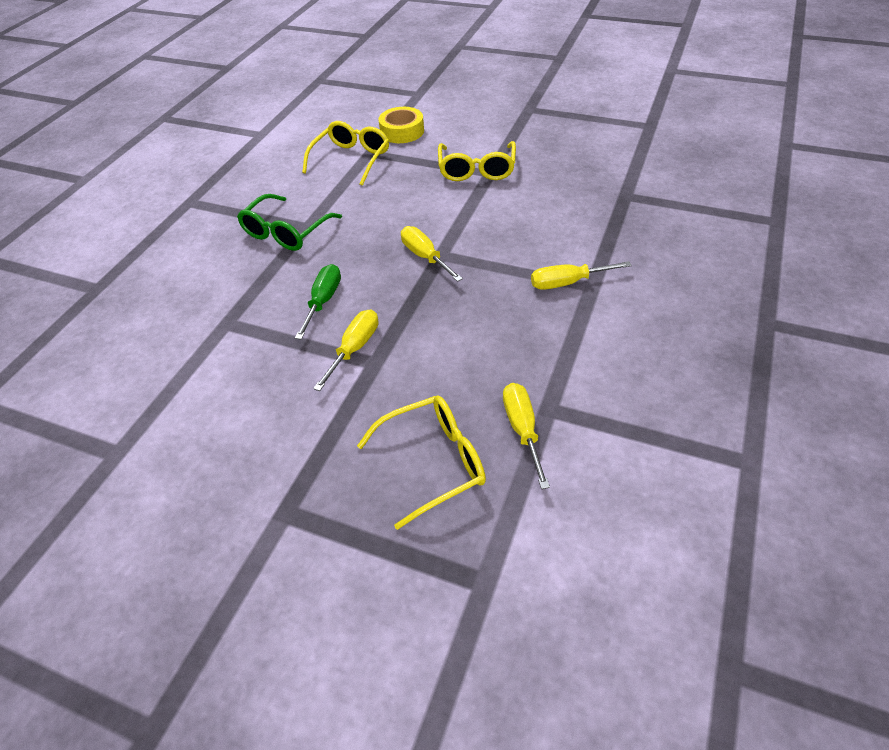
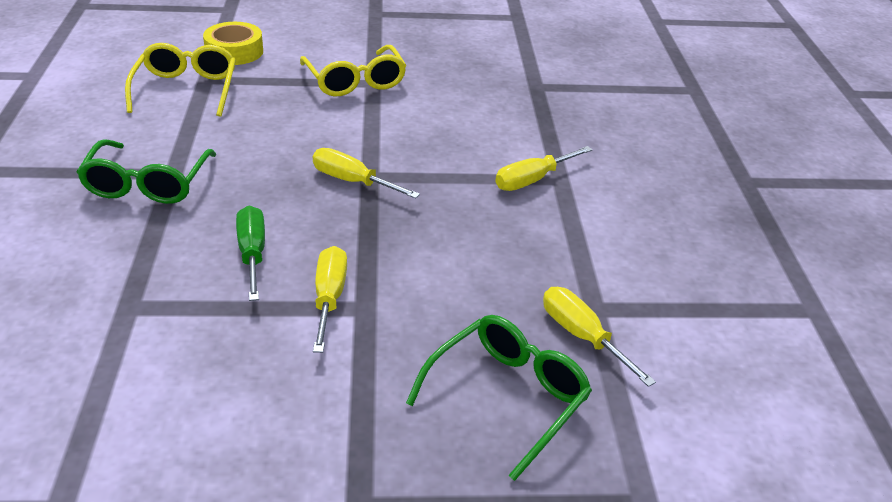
camera: 30 degrees left, 10 degrees down
(434, 462) = (508, 397): yellow glasses -> green glasses

